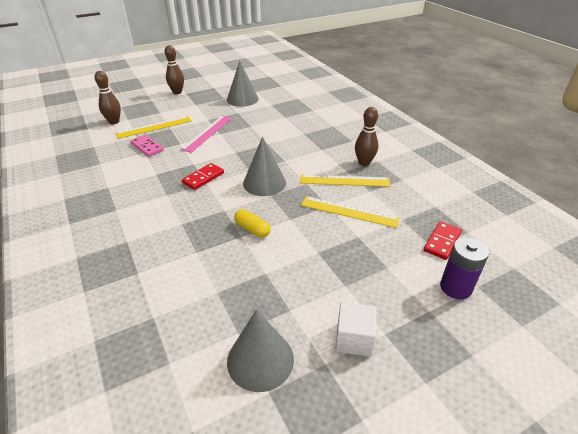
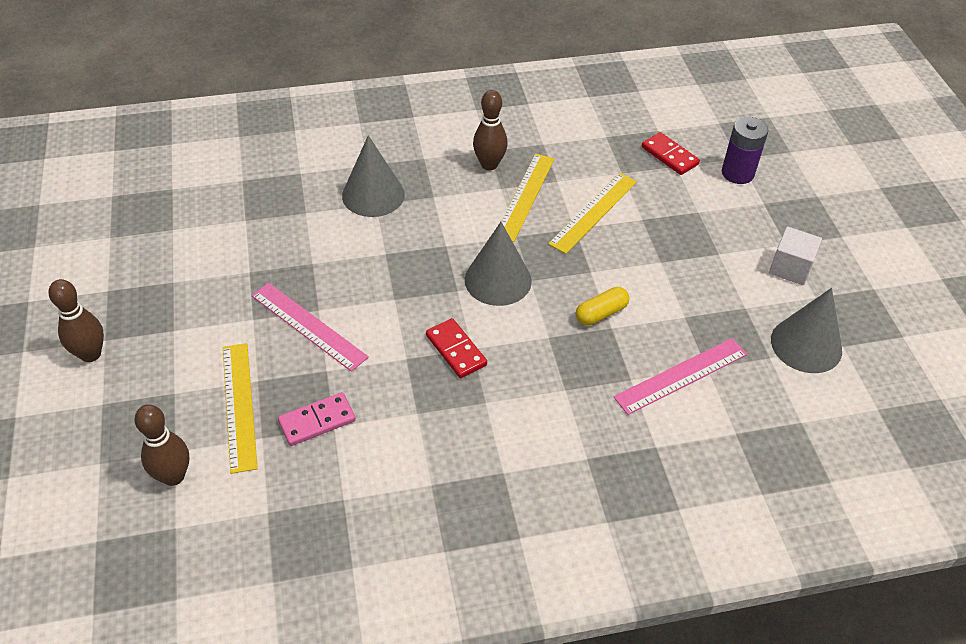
camera: 75 degrees left, 10 degrees up
(204, 278) = (681, 376): none -> pink ruler
(242, 99) = (197, 255): grey cone -> grey cone (373, 195)

